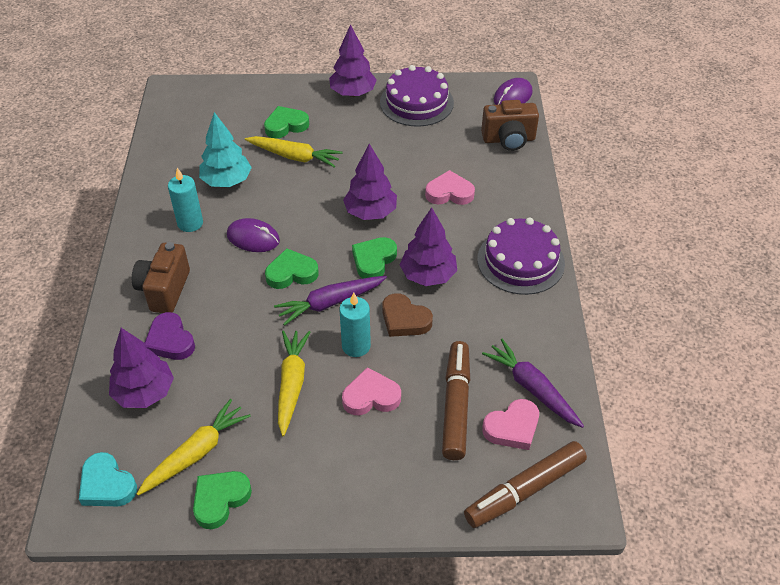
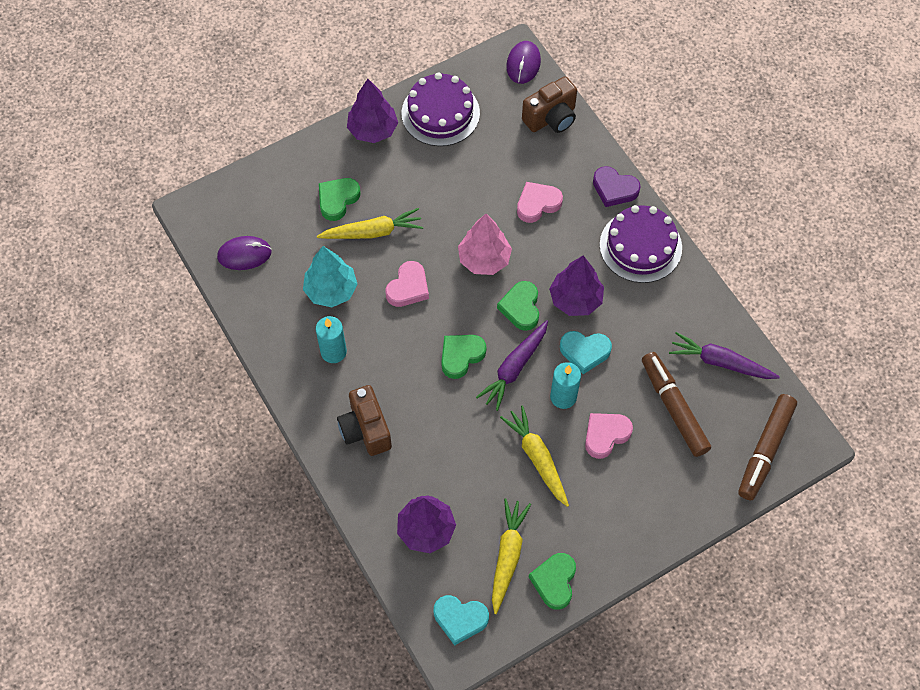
camera: 30 degrees left, 15 degrees up
(170, 341) = (409, 473): purple heart -> purple heart (614, 189)
(253, 238) = (401, 338): purple mouse -> purple mouse (244, 254)
(370, 212) = (484, 259): purple tree -> pink tree
(404, 319) = (584, 352): brown heart -> turquoise heart
(512, 428) = (726, 404): pink heart -> pink heart (408, 287)

